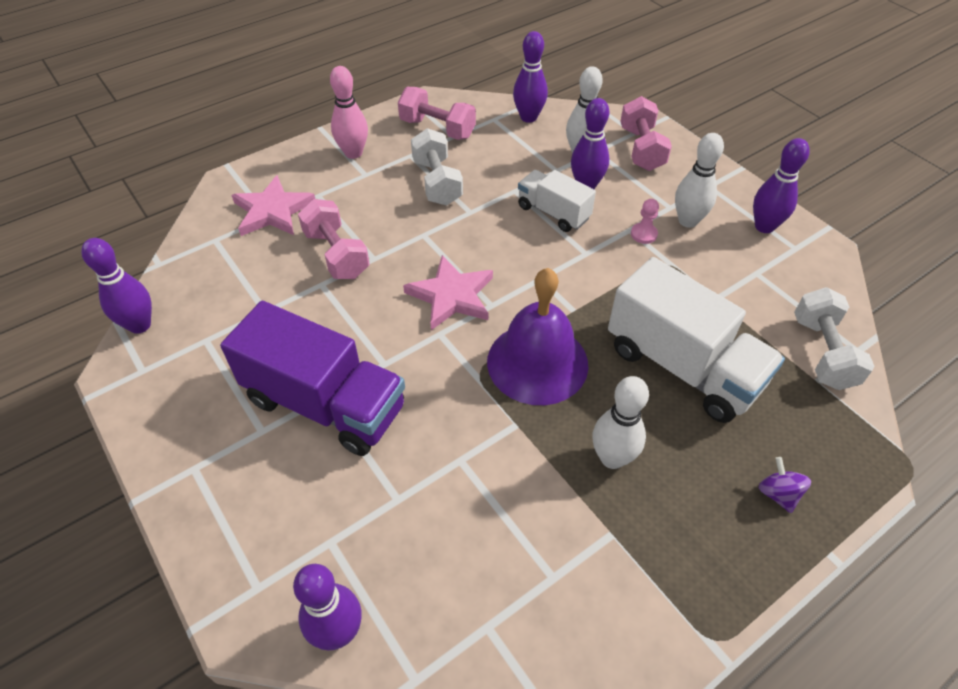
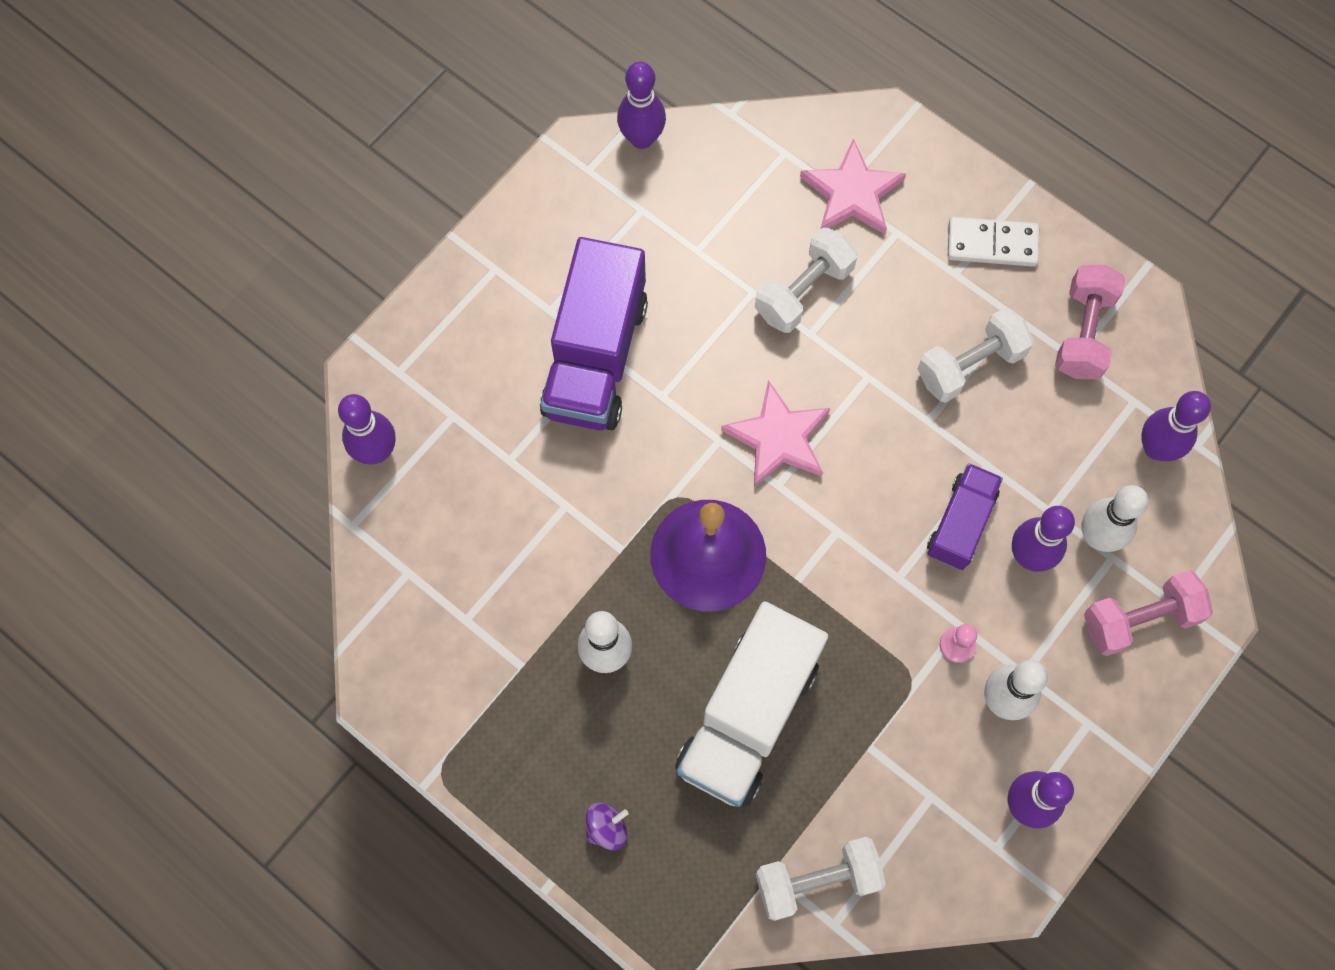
camera: 75 degrees right, 20 degrees up
(336, 254) = (803, 291): pink dumbbell -> white dumbbell
(353, 153) = (992, 244): pink bowling pin -> white domino
(553, 212) = (960, 523): white truck -> purple truck

